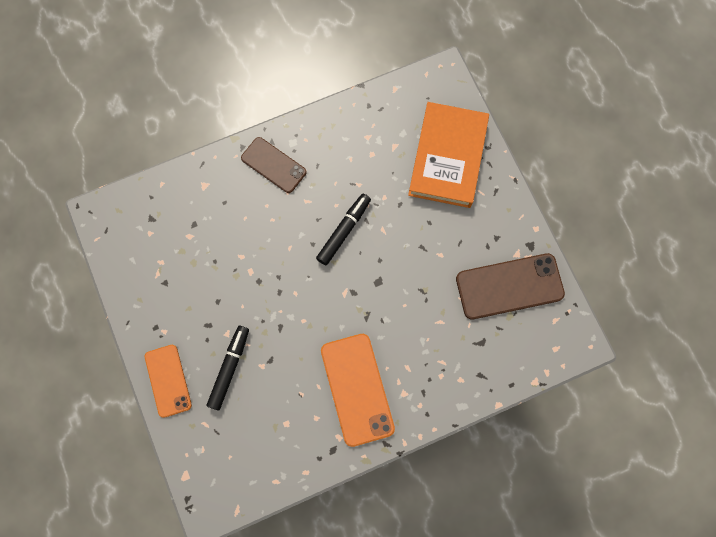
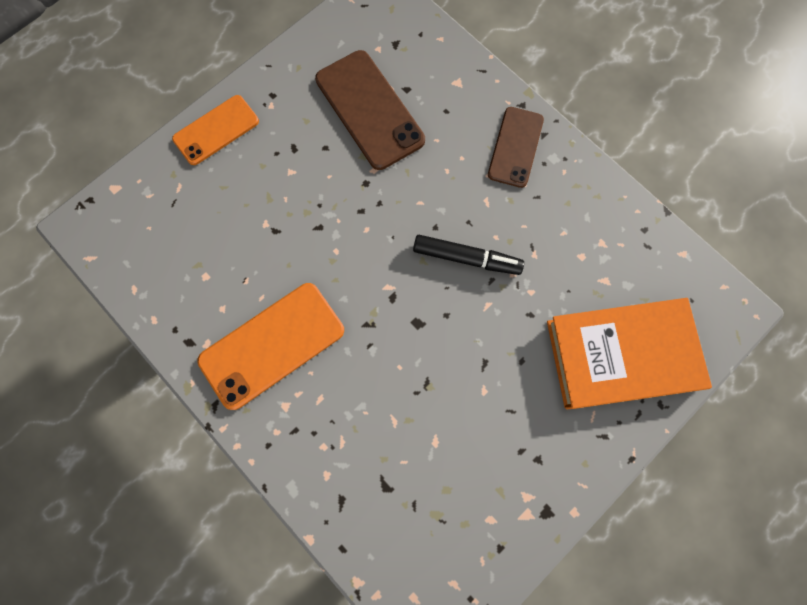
camera: 70 degrees right, 0 degrees up
(229, 368) = (251, 189): black marker -> none
(509, 286) = (477, 501): brown phone -> brown phone (369, 110)

